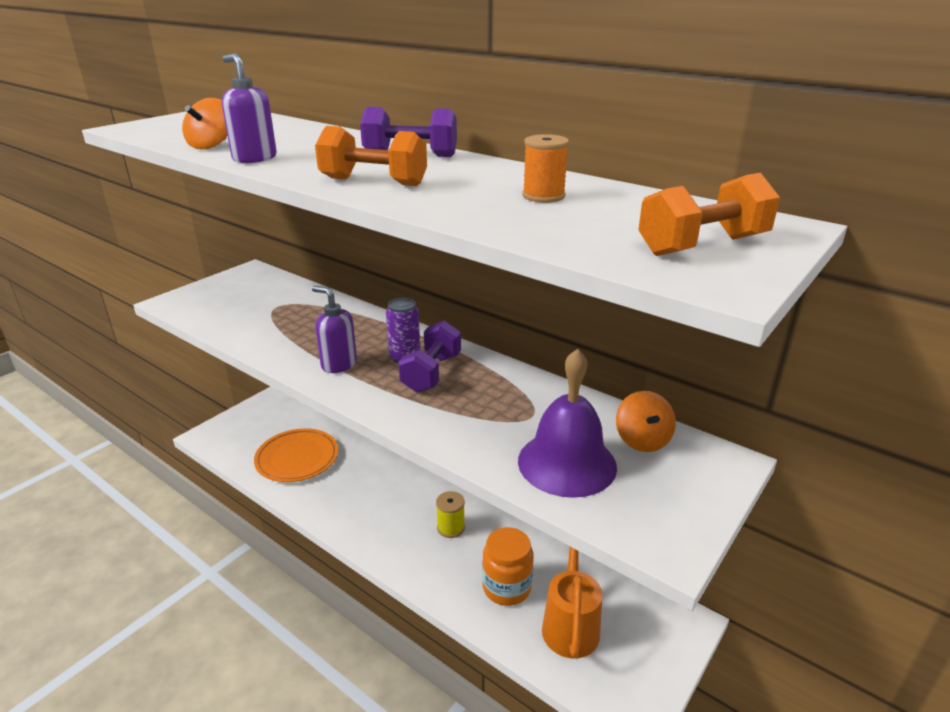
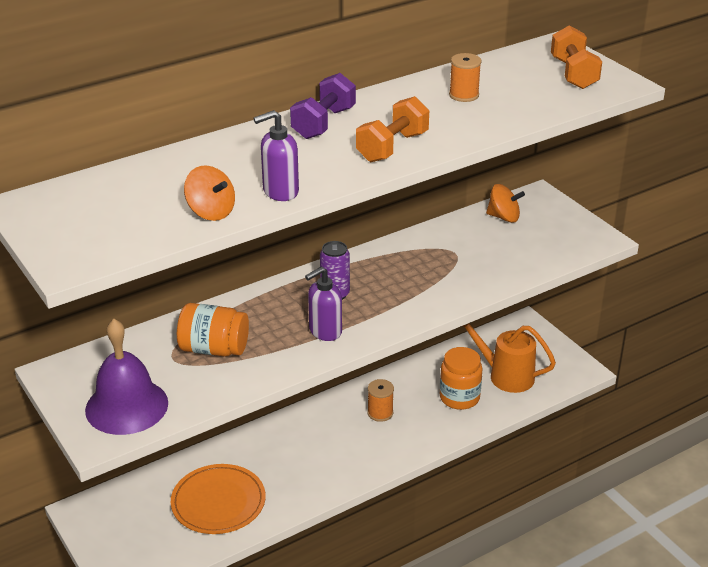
camera: 70 degrees left, 5 degrees up
(295, 319) = (214, 349): none -> orange jar
(431, 373) = (369, 285): purple dumbbell -> none
(450, 528) = (380, 413): yellow spool -> orange spool
(567, 463) = (514, 252): purple bell -> purple bell (126, 406)

